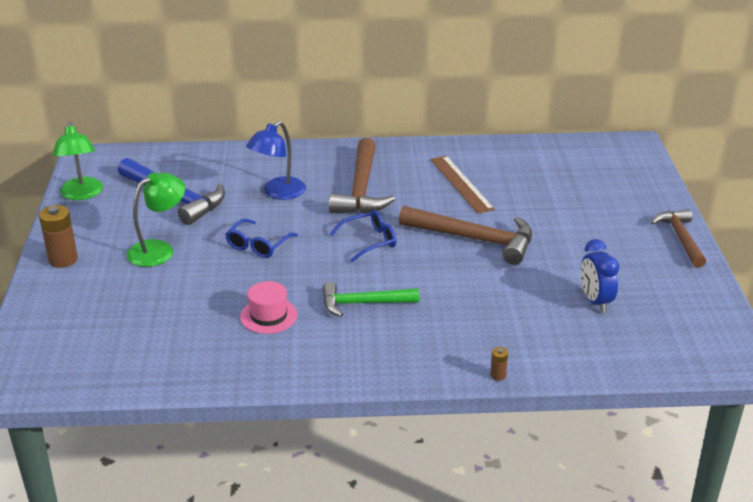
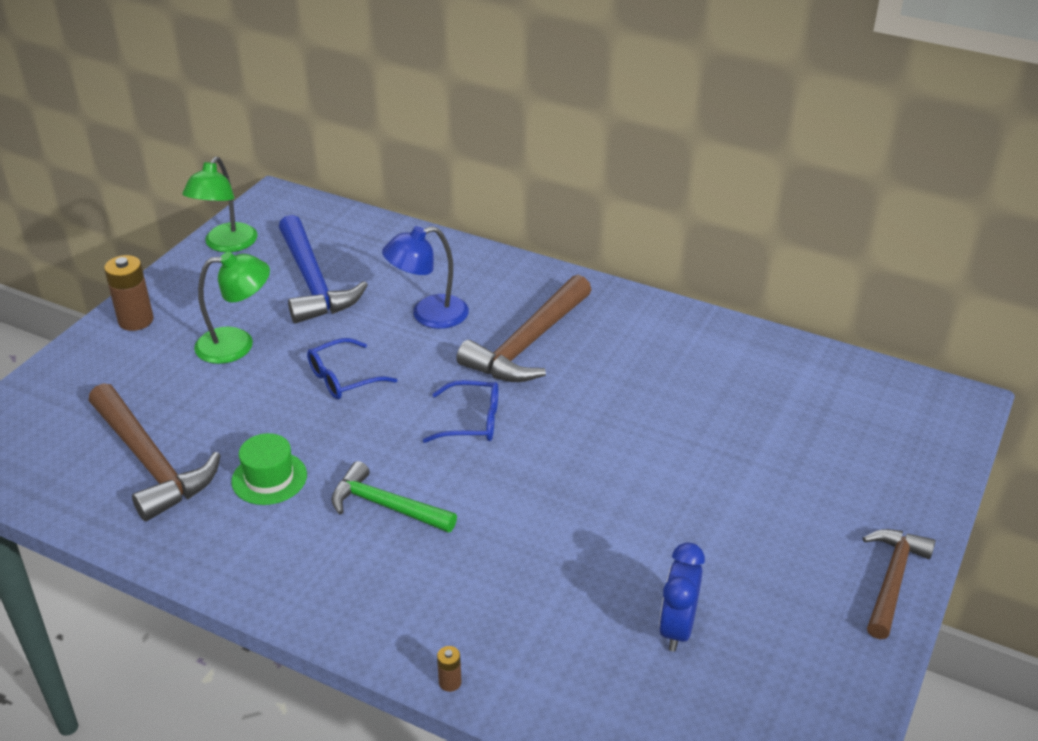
camera: 30 degrees right, 5 degrees up
(268, 316) = (269, 478): pink hat -> green hat
(461, 184) = (659, 380): brown ruler -> none
(475, 239) = (602, 469): brown hammer -> brown hammer (151, 463)

